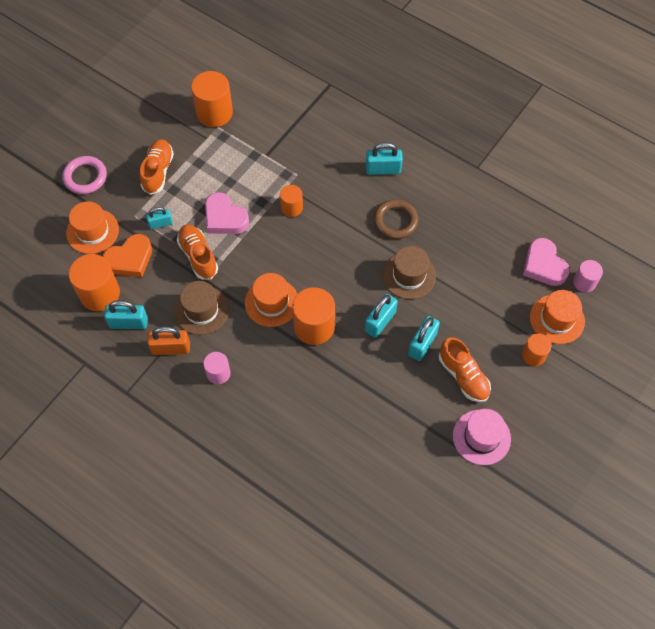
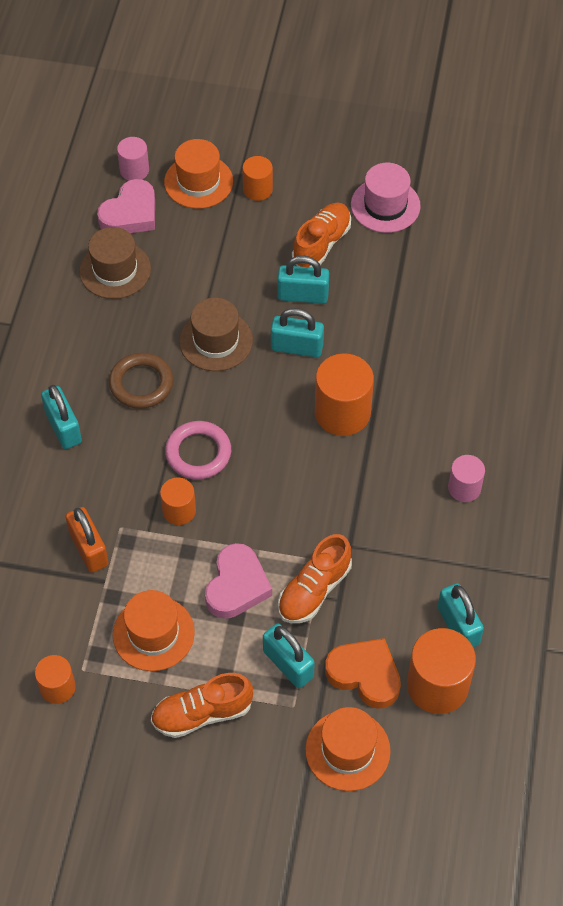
camera: 115 degrees left, 5 degrees down
(85, 177) = (262, 814): pink ring -> pink ring (198, 453)
(160, 223) = (288, 664): turquoise padlock -> turquoise padlock, size x1.53
(171, 348) = (463, 557): orange padlock -> orange padlock (89, 549)
(201, 310) = (391, 547): brown hat -> brown hat (115, 270)
(214, 113) = (57, 687): orange cylinder -> orange cylinder, size x0.57
(271, 302) = (335, 472): orange hat -> orange hat (153, 633)

